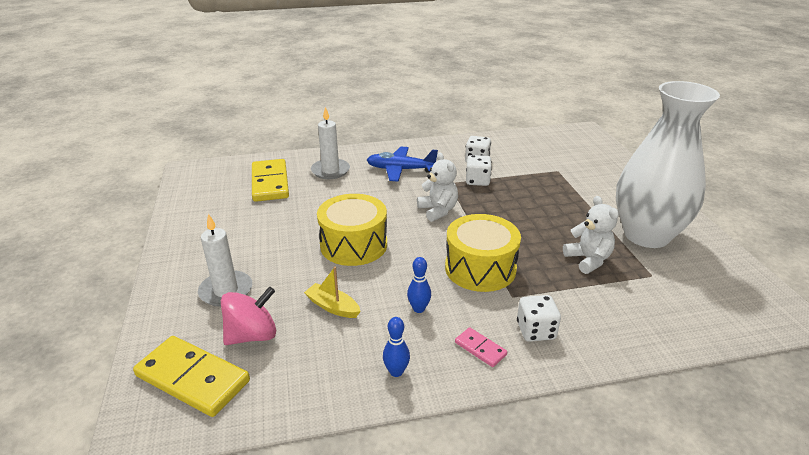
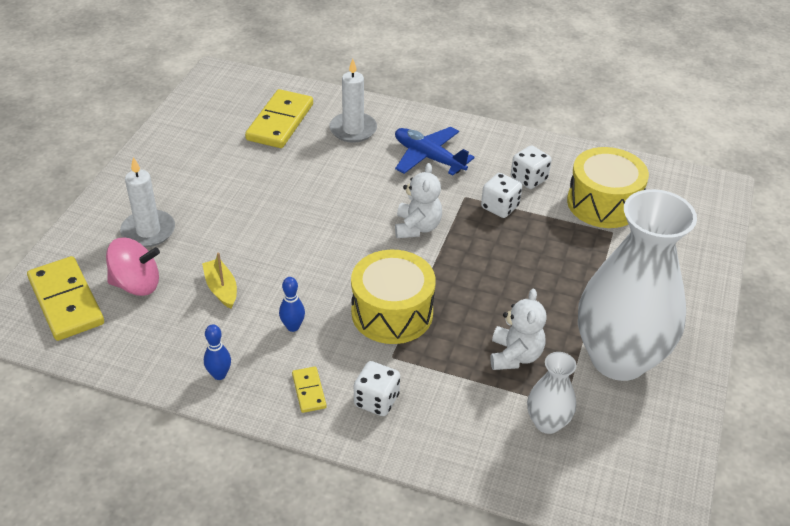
camera: 30 degrees right, 10 degrees up
(353, 245) = (296, 231): yellow drum -> yellow drum (603, 203)
(480, 349) = (309, 391): pink domino -> yellow domino
(656, 291) = (547, 423): none -> white vase

